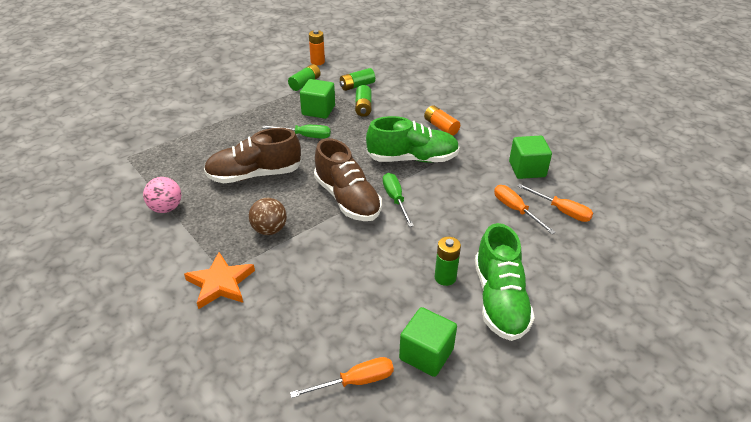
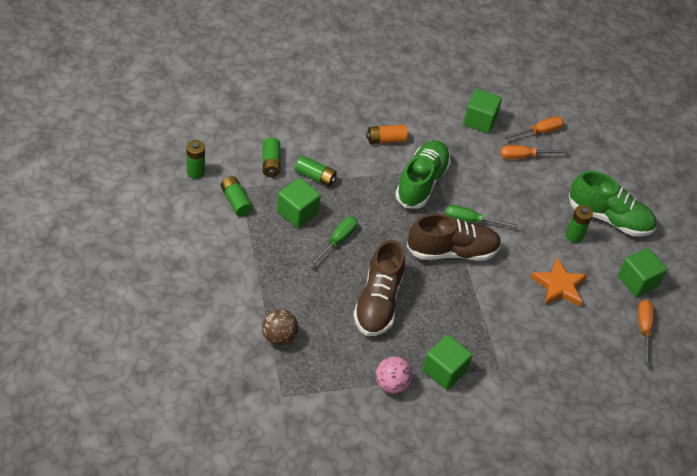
camera: 70 degrees left, 10 degrees up
(198, 235) = (444, 371): none -> green cube
(220, 283) = (512, 374): orange star -> orange star (559, 286)
(269, 230) = (463, 319): brown ball -> brown ball (279, 337)
(317, 62) = (195, 172): orange battery -> green battery

